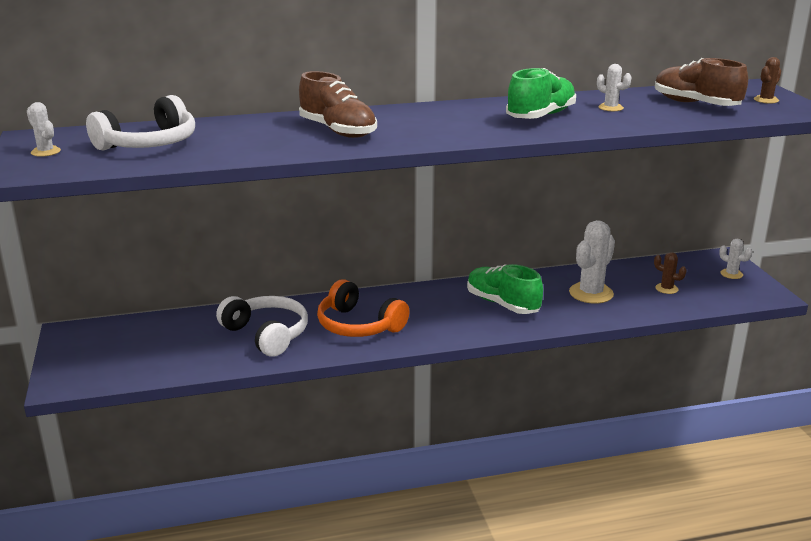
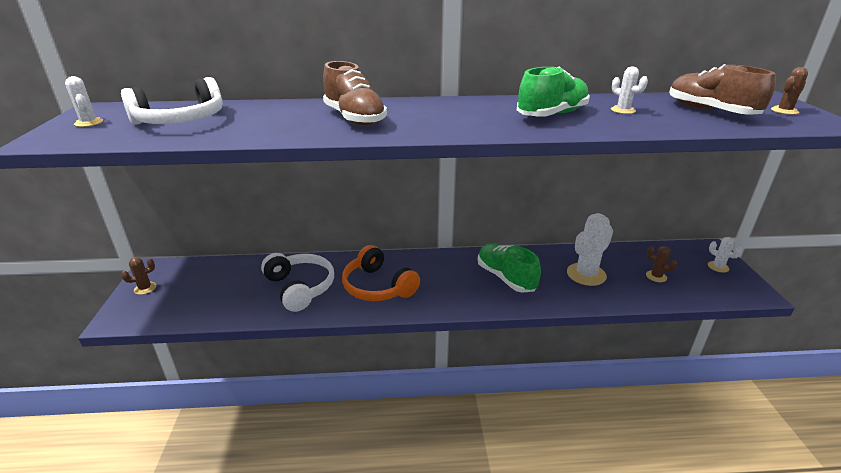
camera: 10 degrees right, 5 degrees up
(74, 352) = (145, 288): none -> brown cactus

